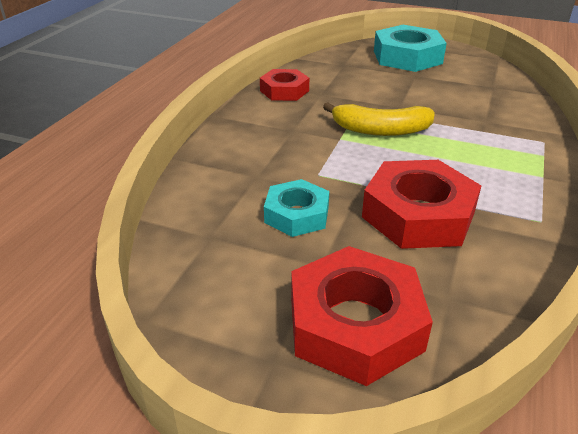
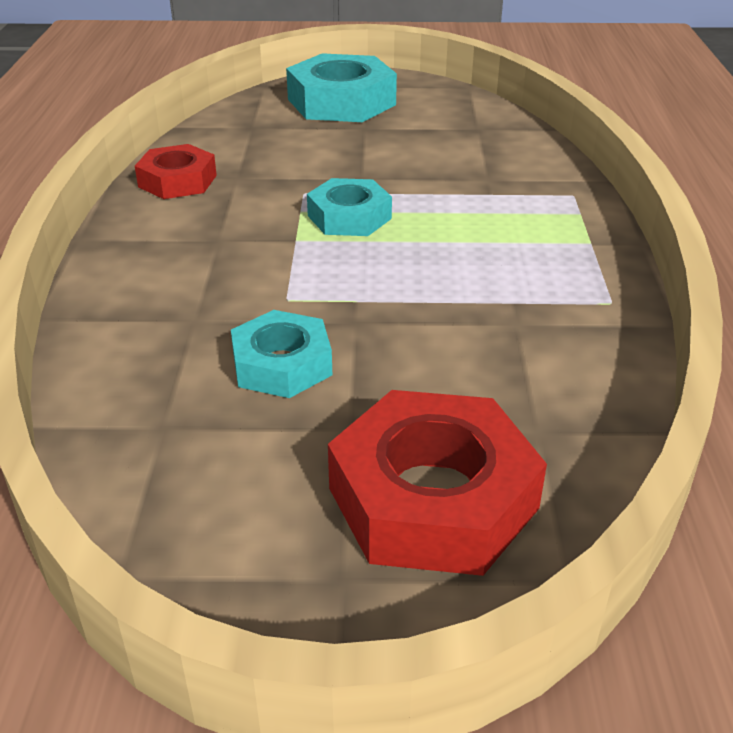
camera: 20 degrees left, 0 degrees up
(380, 130) = (349, 217): yellow banana -> turquoise nut
(418, 214) = (452, 327): red nut -> none

